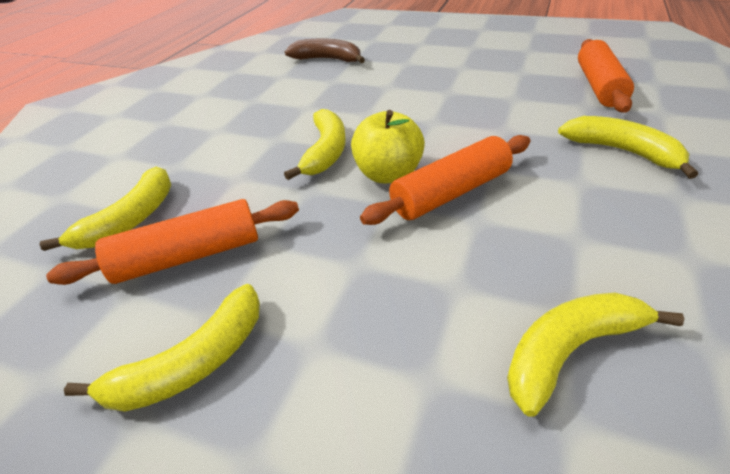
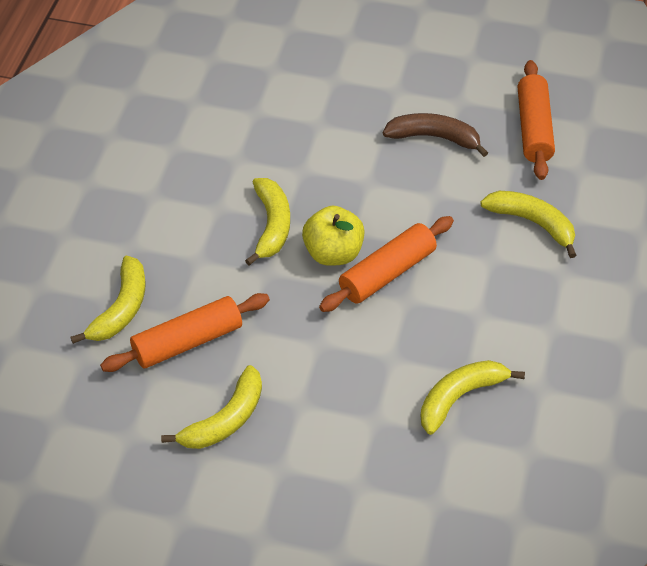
camera: 10 degrees left, 10 degrees up
(327, 59) = (241, 69): brown banana -> brown banana (434, 138)

